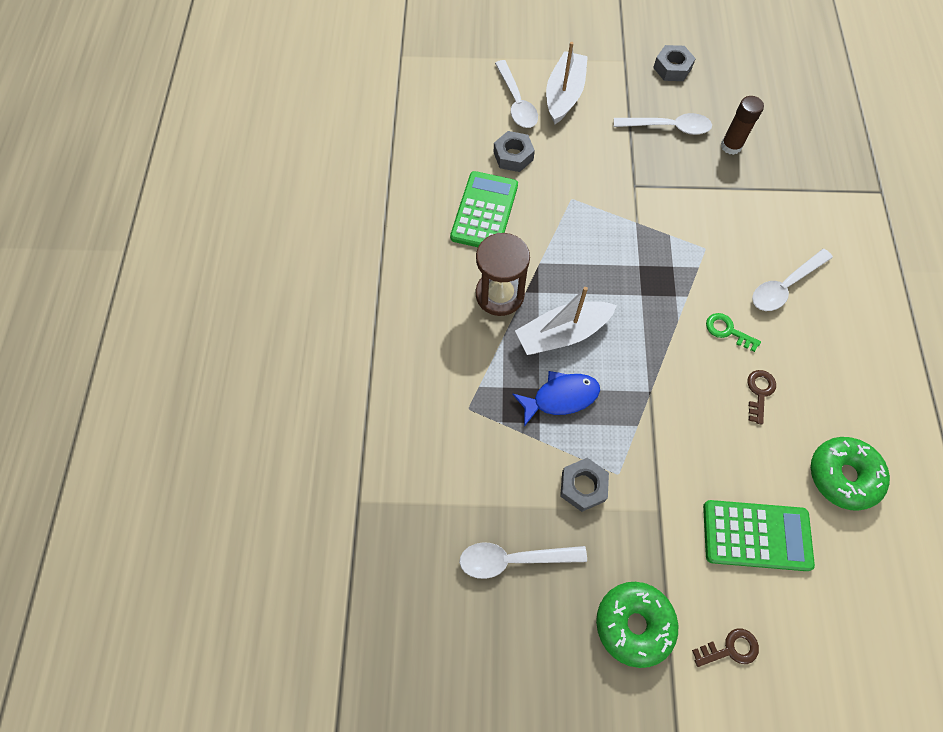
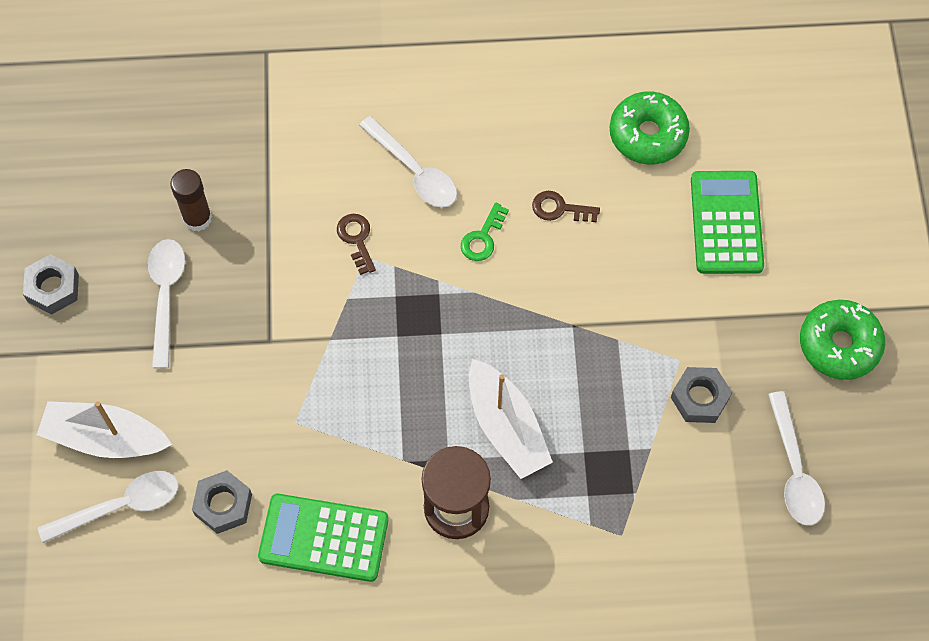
camera: 95 degrees left, 0 degrees up
(560, 397) = (593, 426): blue fish -> none
(730, 649) = (845, 254): brown key -> brown key (356, 239)

